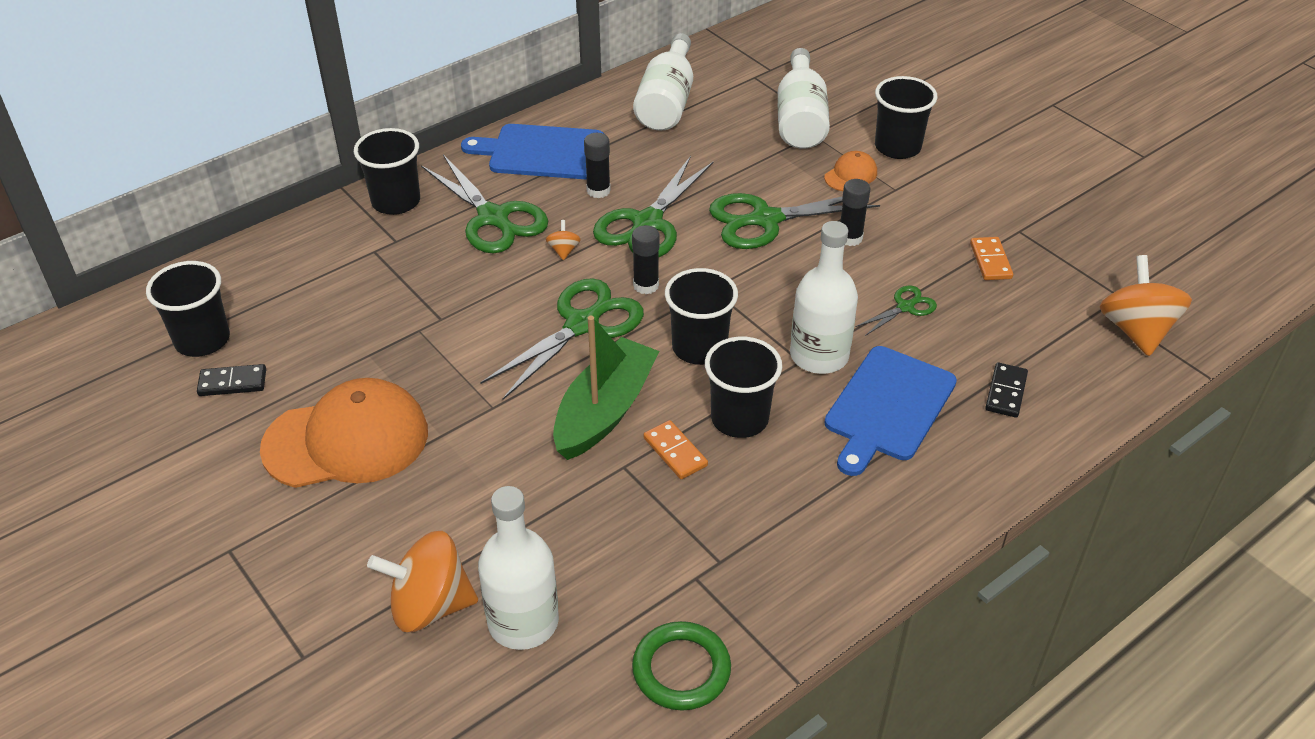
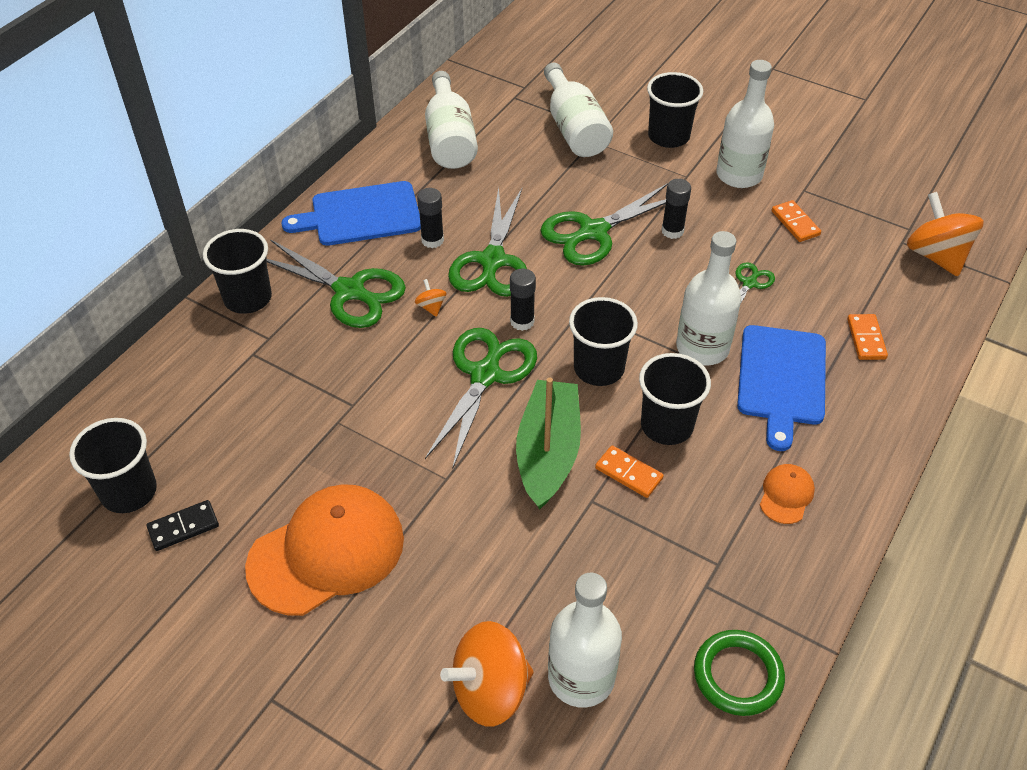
camera: 20 degrees left, 5 degrees up
(851, 175) = (643, 172): orange cap -> orange cap (786, 495)
(954, 200) = (739, 175): none -> white bottle
(1006, 392) = (866, 339): black domino -> orange domino

